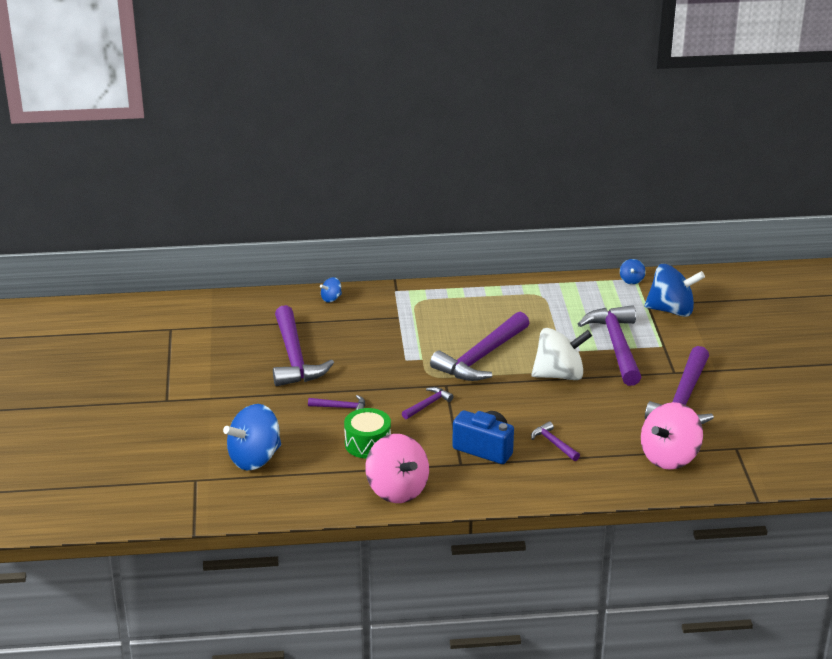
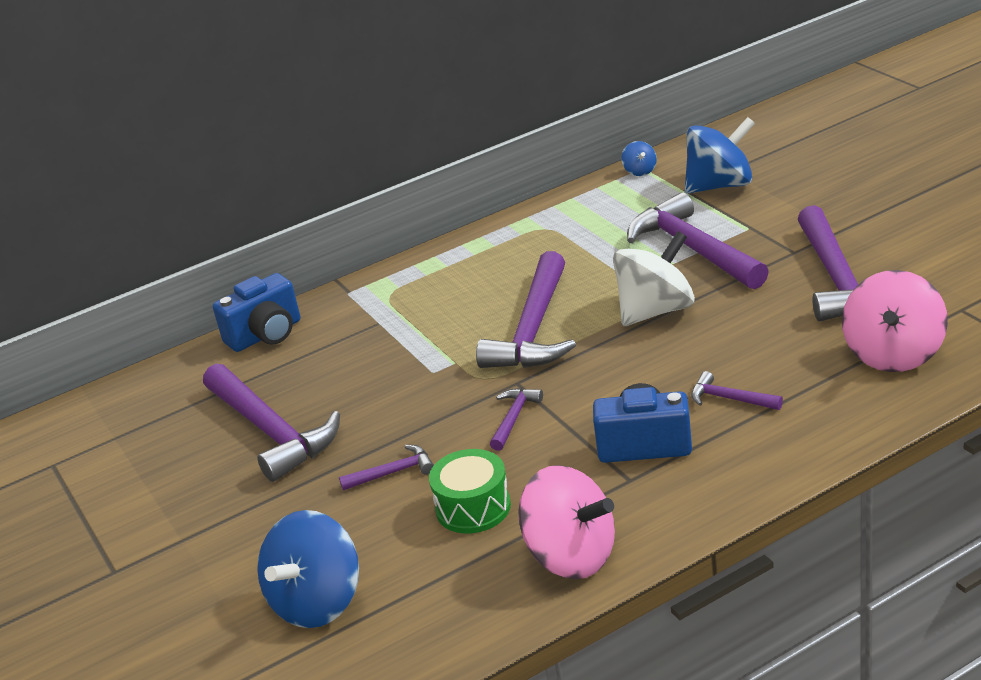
camera: 20 degrees left, 0 degrees up
(331, 298) = (266, 335): blue spinning top -> blue camera

